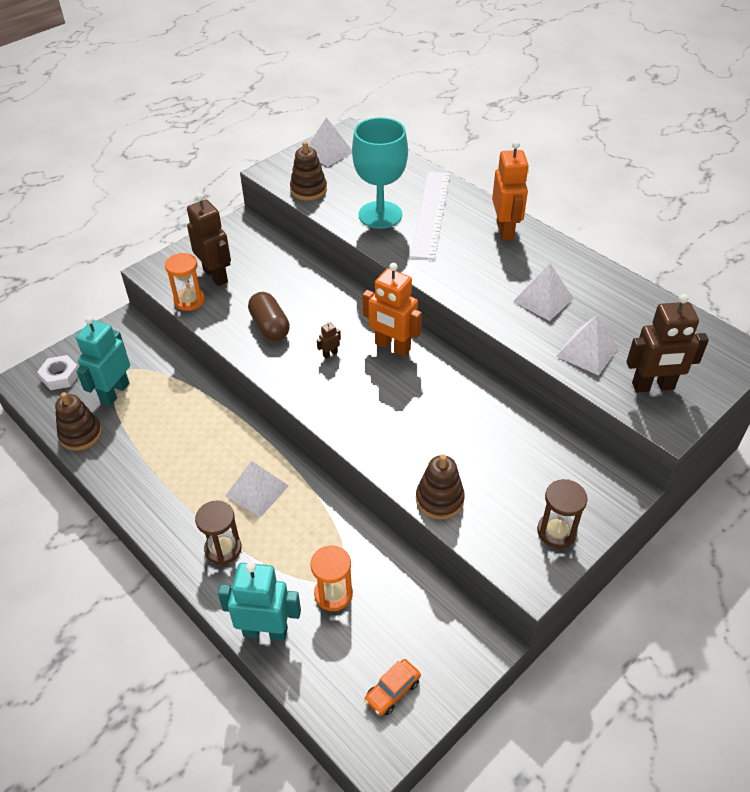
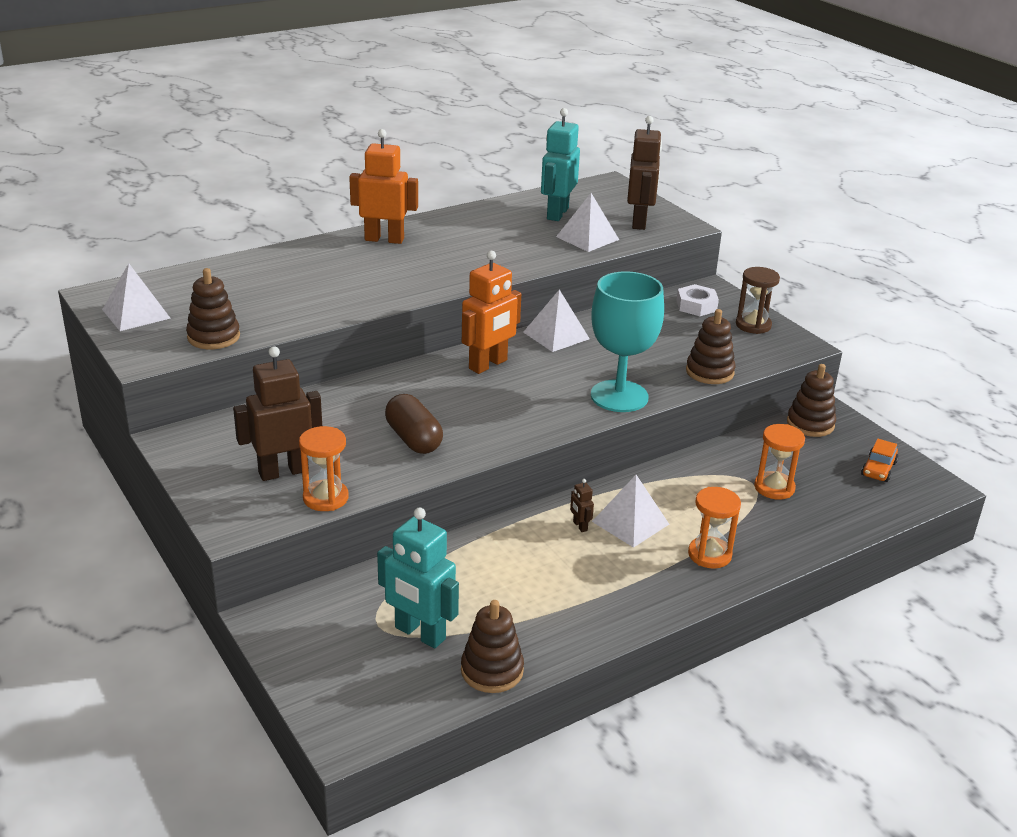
camera: 80 degrees left, 15 degrees down
(60, 376) = (358, 692): white nut -> white nut (696, 306)
(223, 549) = (709, 555): brown hourglass -> orange hourglass
(265, 631) = (816, 535): turquoise robot -> turquoise robot (557, 213)
(270, 326) = (413, 439): brown capsule -> brown capsule turned 75 degrees clockwise
(330, 354) = (482, 404): brown robot -> brown robot (580, 526)
(380, 215) = (305, 299): turquoise goblet -> turquoise goblet (619, 396)
(392, 691) = (878, 469): orange car -> orange car turned 60 degrees clockwise
(431, 213) = (325, 271): white ruler -> none
(459, 624) = (810, 424): none -> brown stacking toy
(543, 300) = (506, 242): white pyramid -> white pyramid (556, 335)

